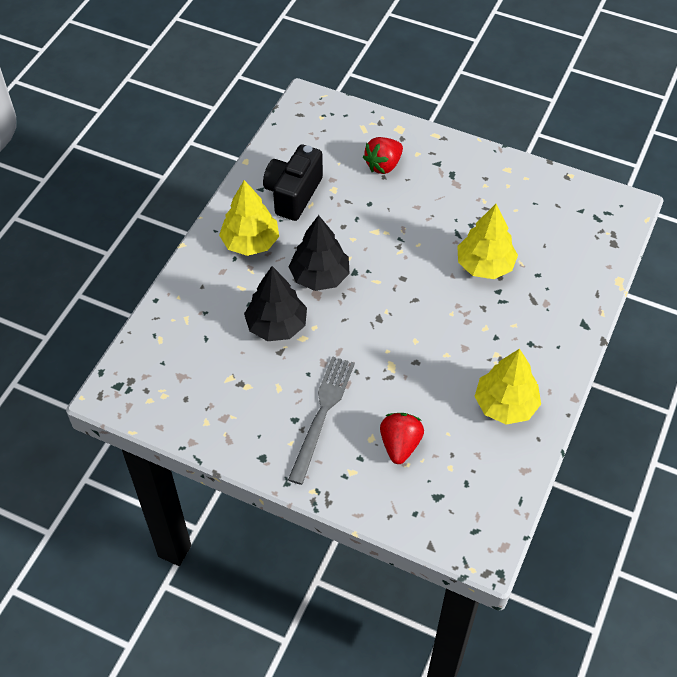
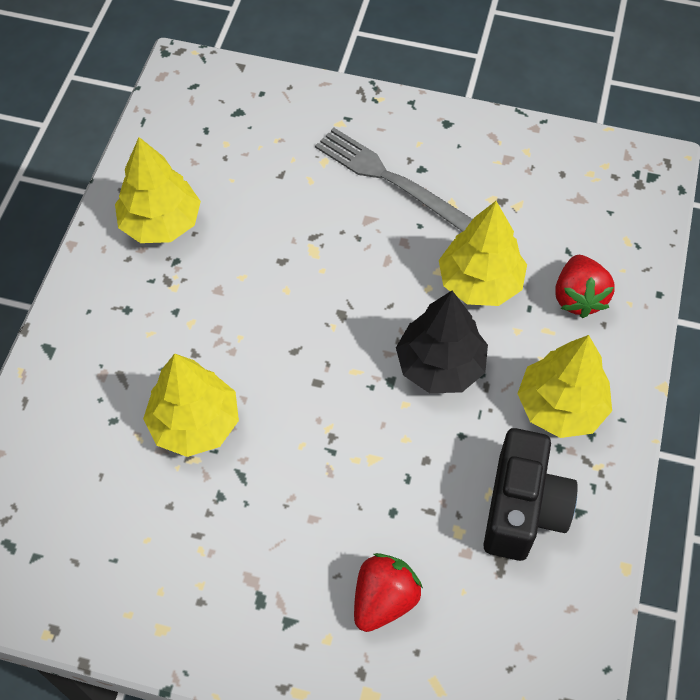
camera: 170 degrees right, 5 degrees up
(276, 325) = (480, 282): black tree -> yellow tree
(322, 414) = (389, 179): grey fork -> grey fork turned 120 degrees clockwise
(400, 445) = (288, 158): red strawberry -> red strawberry (578, 297)

